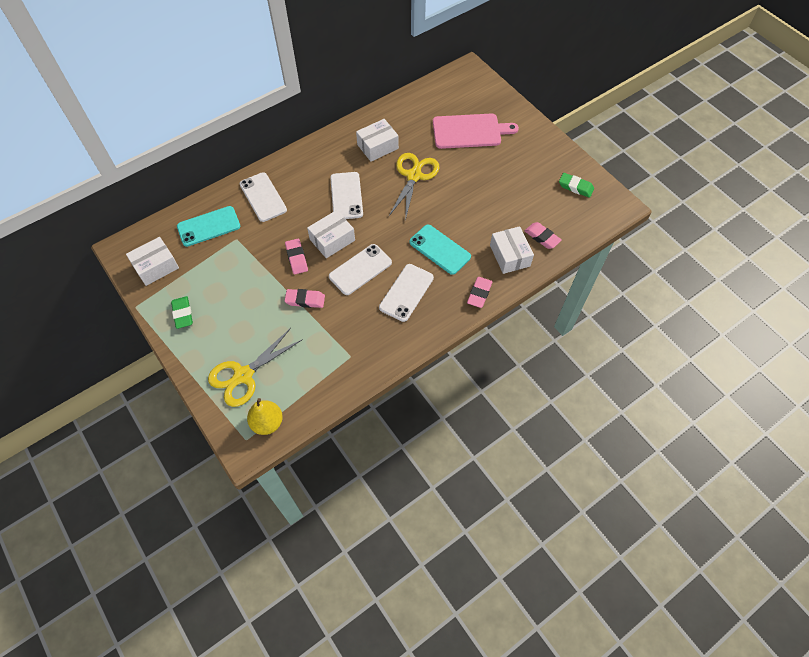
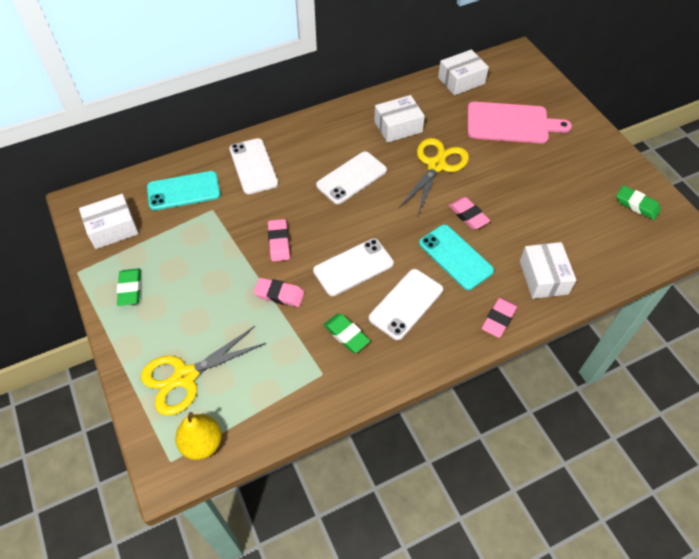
camera: 10 degrees right, 5 degrees down
(332, 240) = (325, 227): white box -> white box (461, 80)
(346, 196) = (351, 178): white phone -> white phone turned 45 degrees clockwise
(364, 324) = (346, 335): none -> green eraser
(542, 237) = (587, 260): pink eraser -> pink eraser (468, 215)

